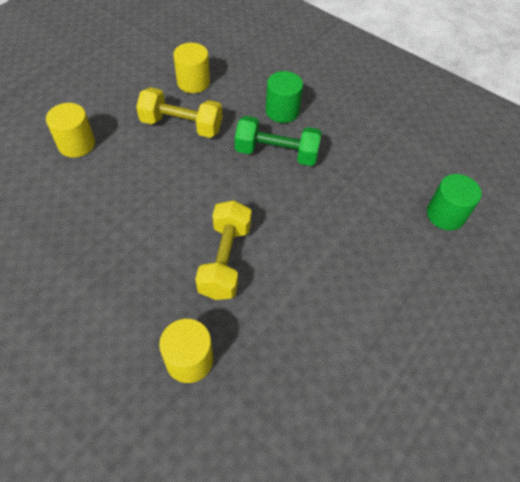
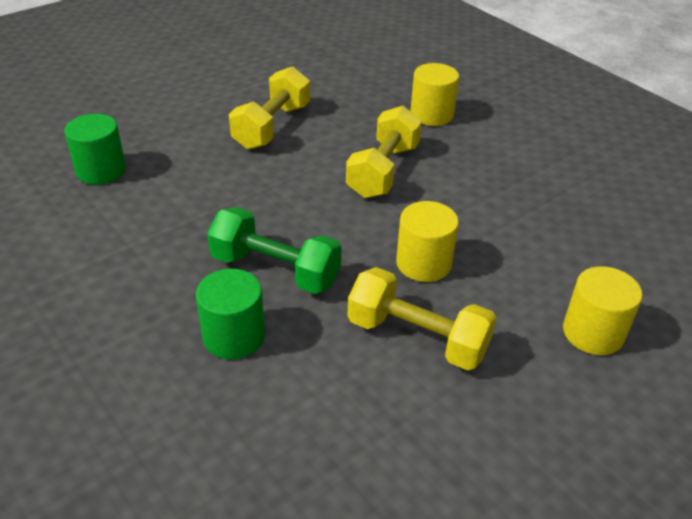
camera: 165 degrees left, 15 degrees down
(193, 82) = (384, 427): yellow cylinder -> yellow cylinder (423, 263)
(343, 300) = (272, 126): none -> yellow dumbbell

